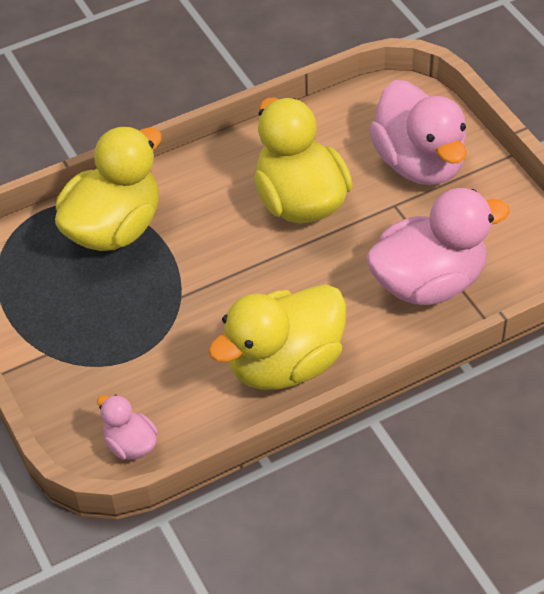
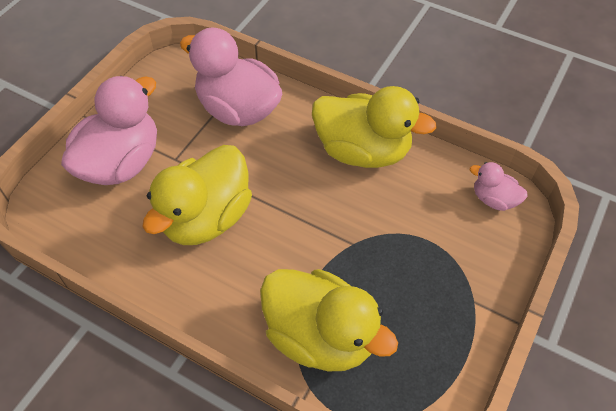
camera: 125 degrees left, 5 degrees up
(114, 228) = (320, 336): yellow duck -> yellow duck turned 150 degrees counterclockwise
(130, 444) = (493, 199): pink duck -> pink duck turned 105 degrees clockwise

